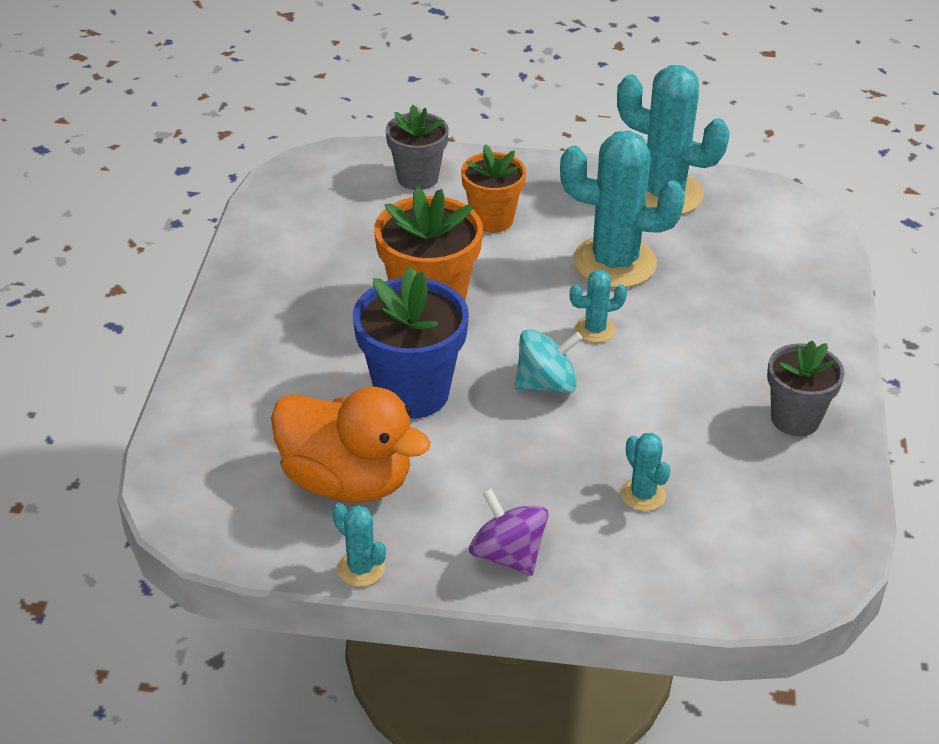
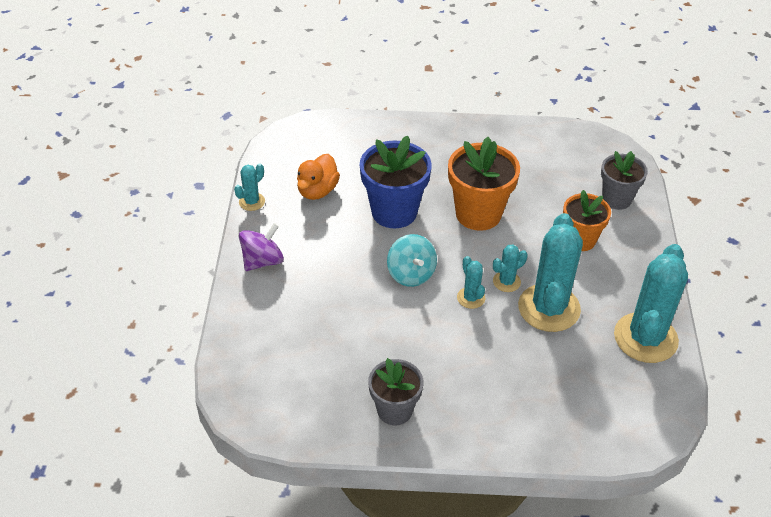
camera: 85 degrees right, 5 degrees up
(347, 481) = (317, 191): orange duck -> orange duck, size x0.62
(643, 495) = (314, 323): turquoise cactus -> turquoise cactus (506, 282)

